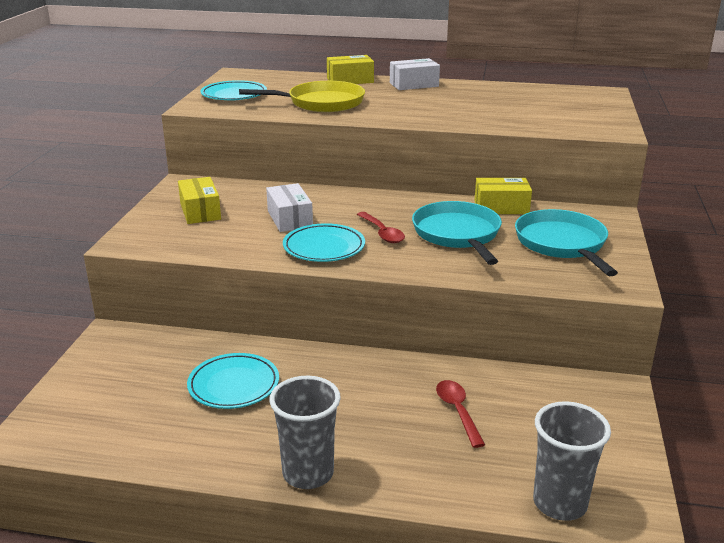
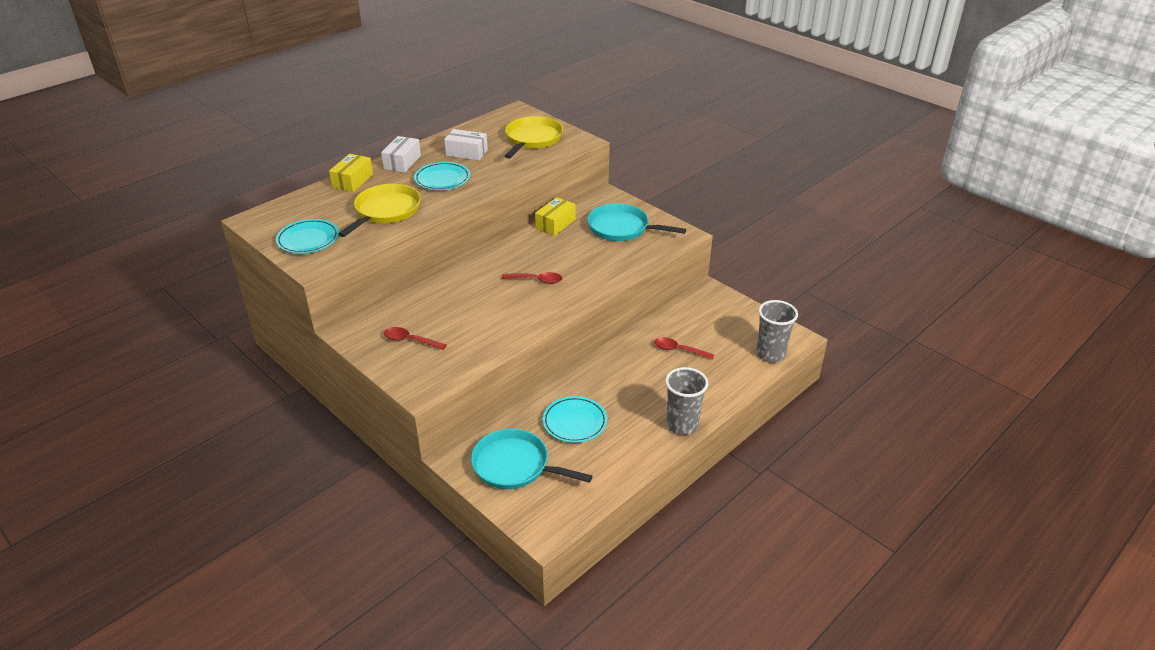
camera: 55 degrees left, 10 degrees up
(200, 211) = (410, 340): yellow box -> red spoon
(289, 219) = (472, 307): white box -> white box (466, 153)
(324, 247) = (529, 310): turquoise plate -> turquoise plate (442, 179)
(457, 234) = (570, 255): turquoise pan -> turquoise pan (515, 465)
(566, 112) = (532, 139): none -> yellow pan

